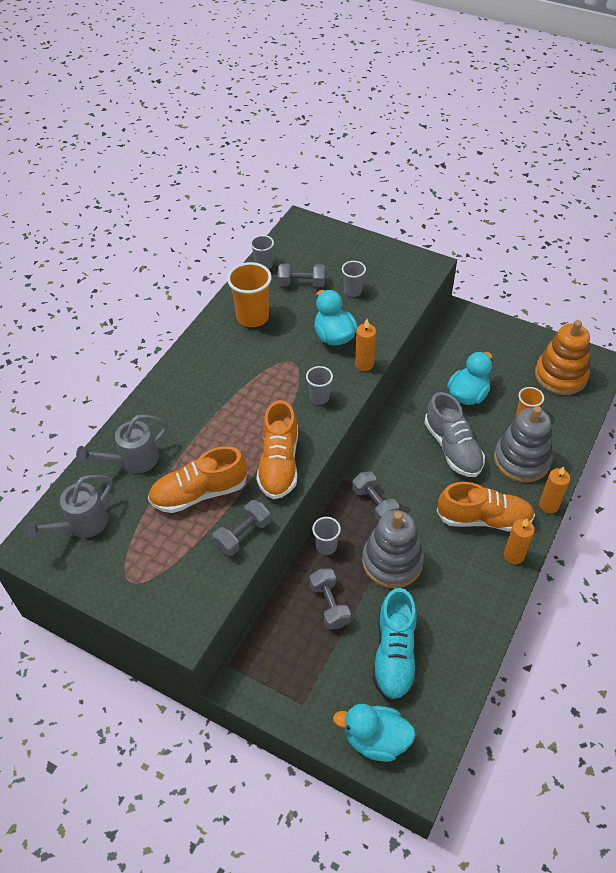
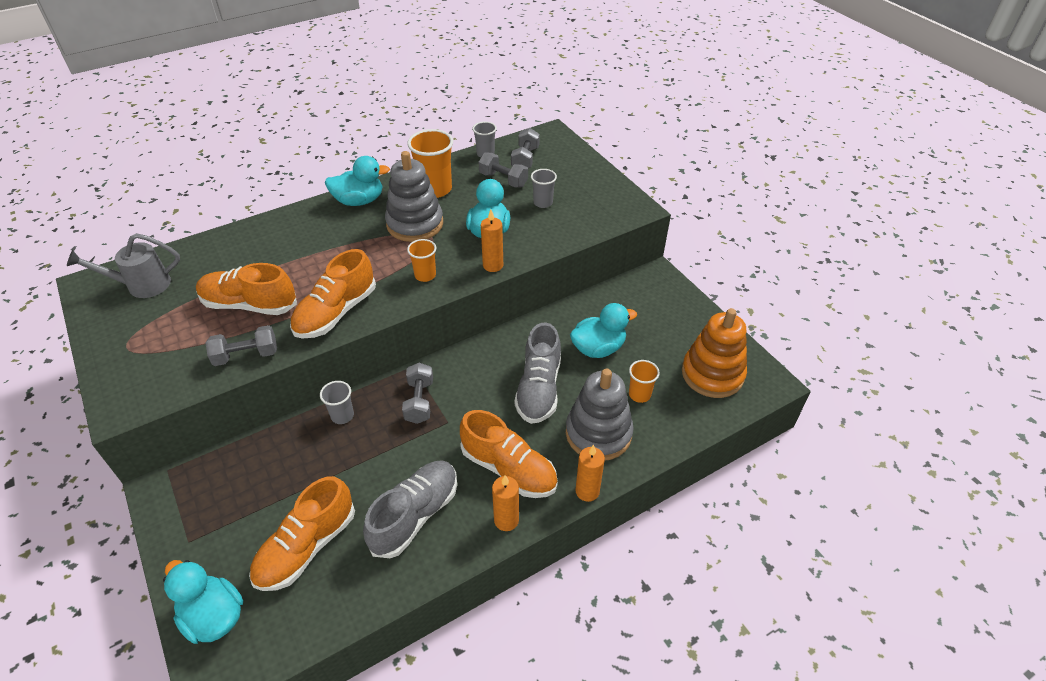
camera: 30 degrees right, 5 degrees down
(133, 460) = (229, 256): grey watering can -> none
(197, 357) = (359, 201): none -> turquoise duck
(319, 398) = (425, 275): grey cup -> orange cup
(329, 604) = (296, 468): grey dumbbell -> grey dumbbell (525, 159)
(392, 561) = (386, 461): grey stacking toy -> grey stacking toy (415, 224)
(394, 654) = (307, 547): turquoise shoe -> orange shoe
(449, 588) = (415, 515): none -> grey shoe

